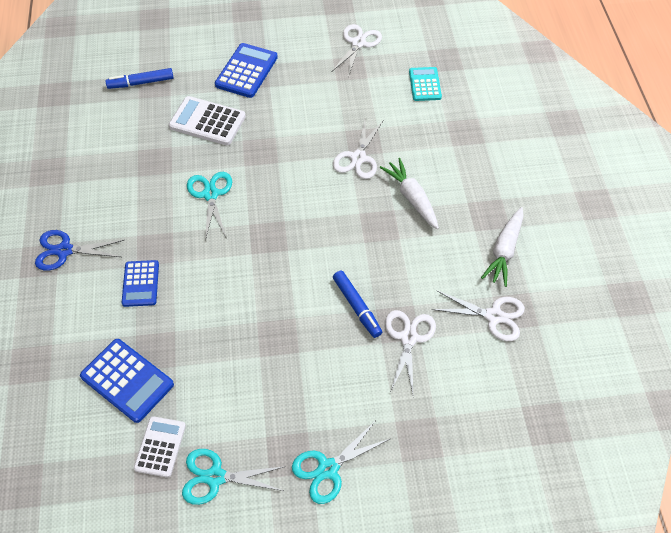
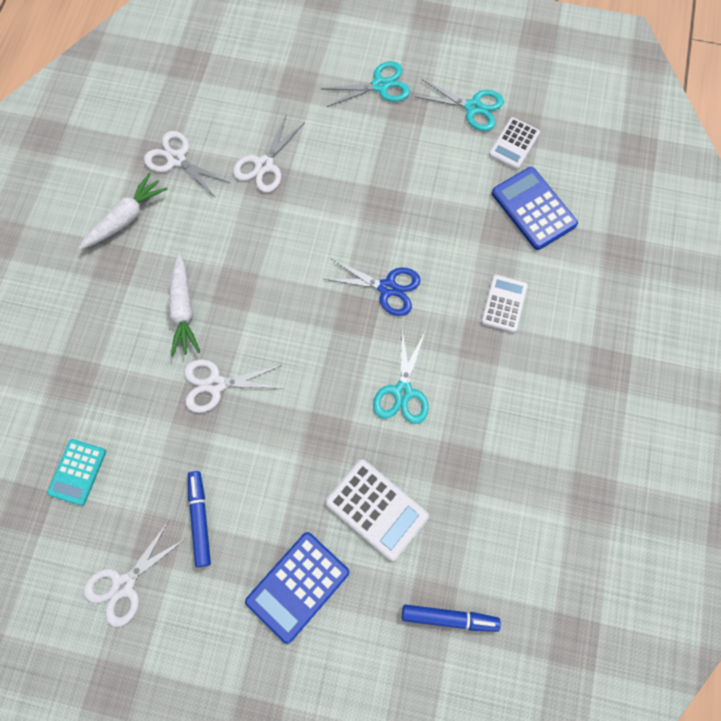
camera: 160 degrees left, 15 degrees up
(64, 250) = (580, 372): blue scissors -> blue scissors (387, 288)
(140, 284) = (504, 304): blue calculator -> white calculator
(357, 307) = (298, 209): blue marker -> blue marker (200, 519)
(358, 158) = (216, 384): white scissors -> white scissors turned 135 degrees counterclockwise

